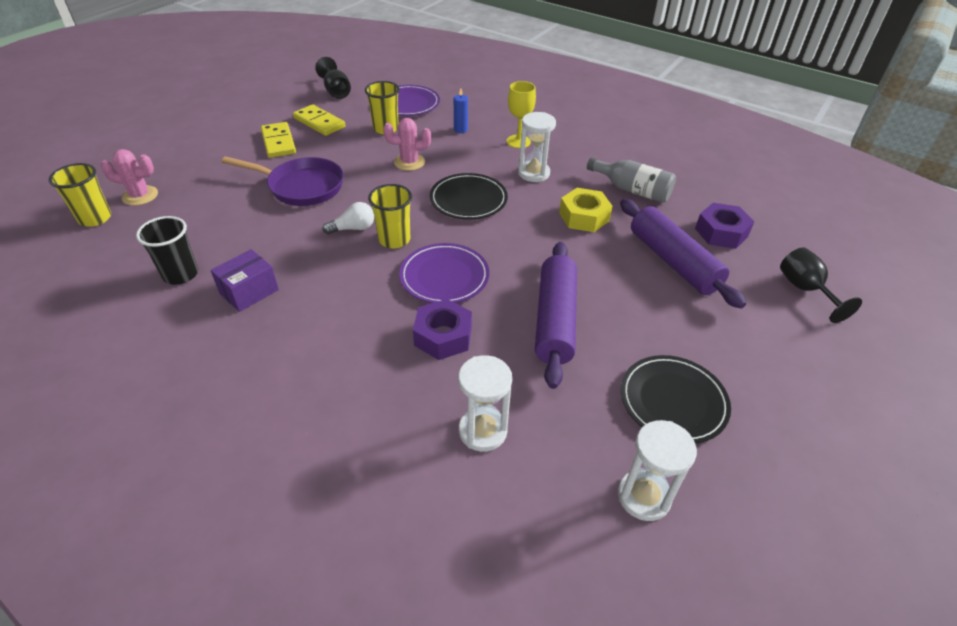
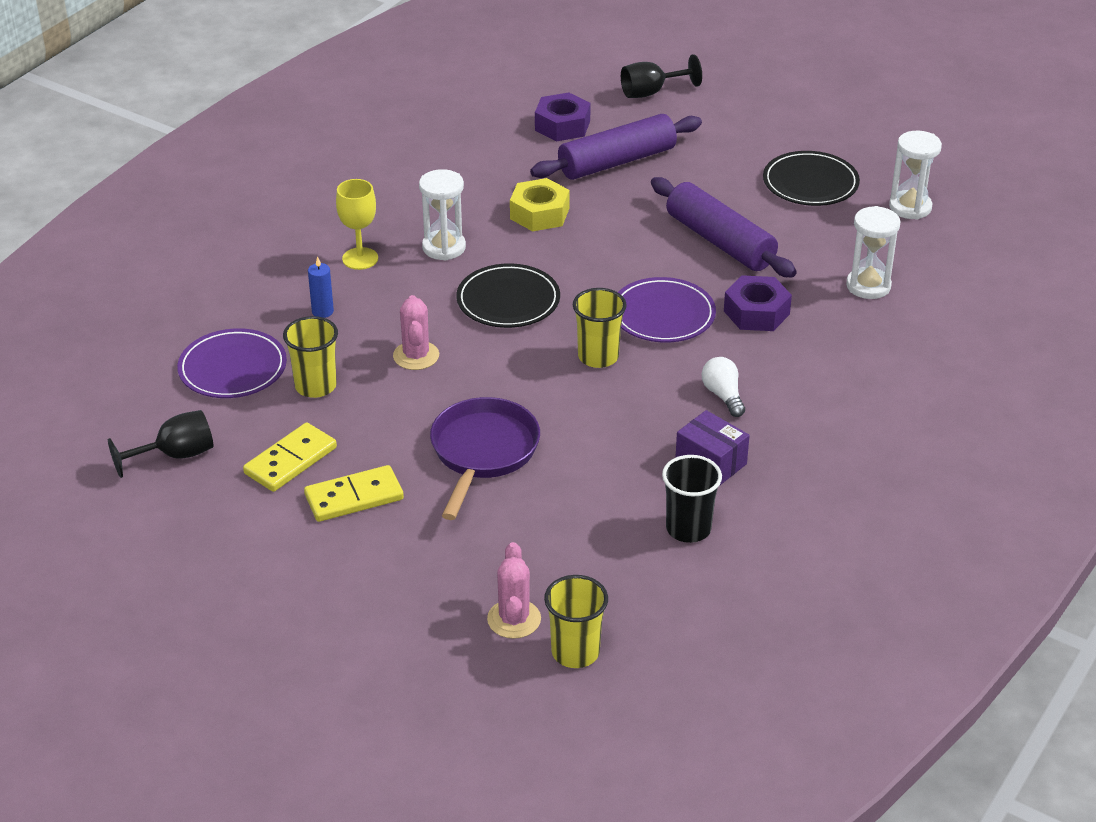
camera: 90 degrees left, 5 degrees down
(353, 228) = (578, 393): white light bulb -> white light bulb (723, 395)
(555, 320) = (720, 241): purple rolling pin -> purple rolling pin turned 45 degrees clockwise
(632, 190) = (480, 175): grey bottle -> none

